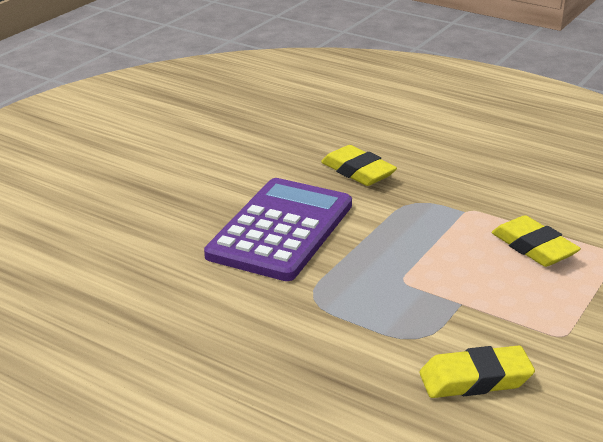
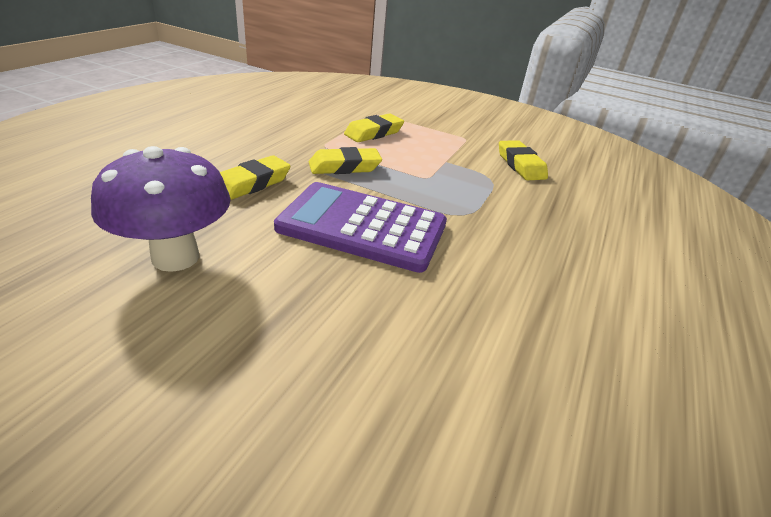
camera: 100 degrees left, 5 degrees up
(235, 151) = (175, 257): none -> purple mushroom
(413, 223) = (344, 167): none -> yellow eraser

